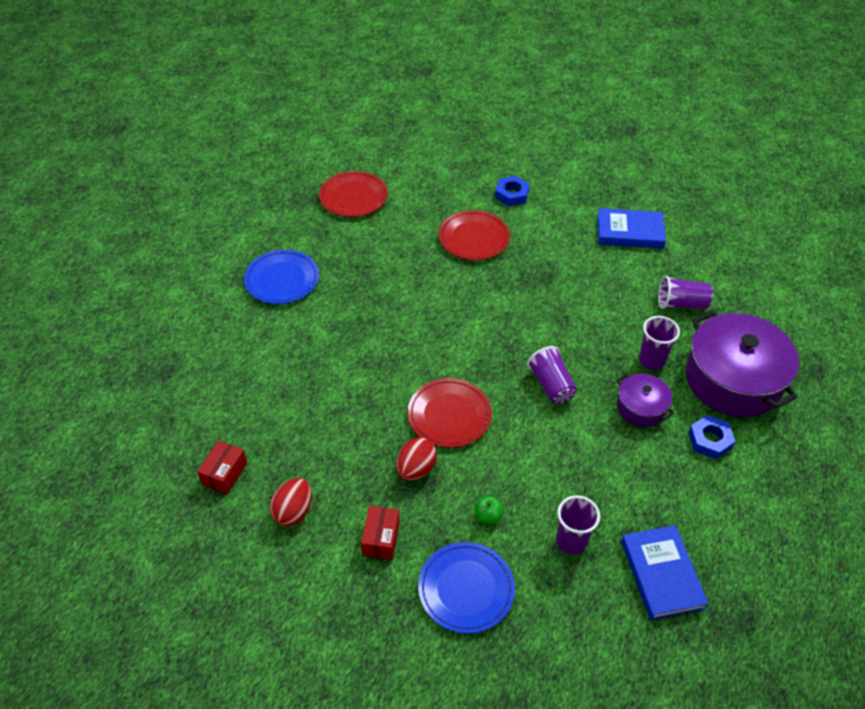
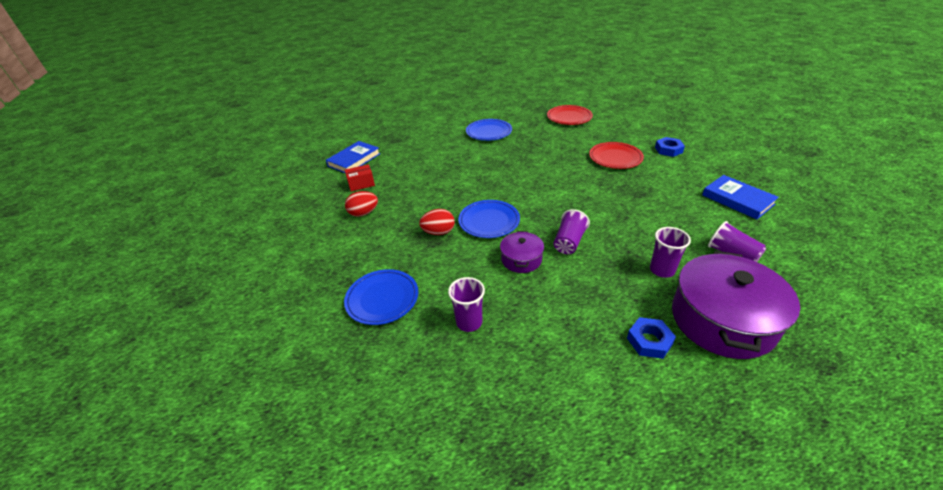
camera: 50 degrees right, 10 degrees down
(381, 539) = (379, 248): red box -> none
(449, 415) = (489, 221): red plate -> blue plate
(488, 516) = (442, 276): green apple -> none
(641, 407) = (617, 289): purple pot -> purple pot (521, 259)
(661, 574) = (500, 387): blue book -> blue book (354, 160)

